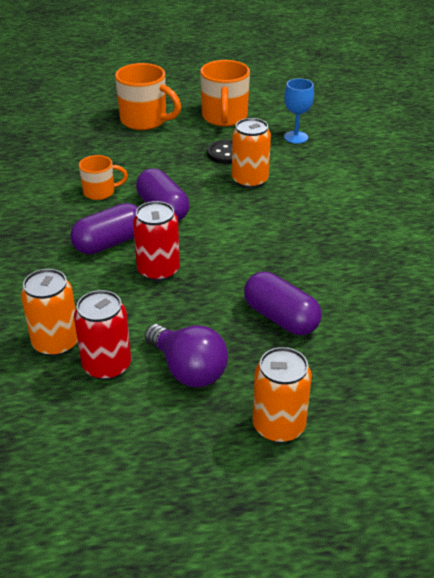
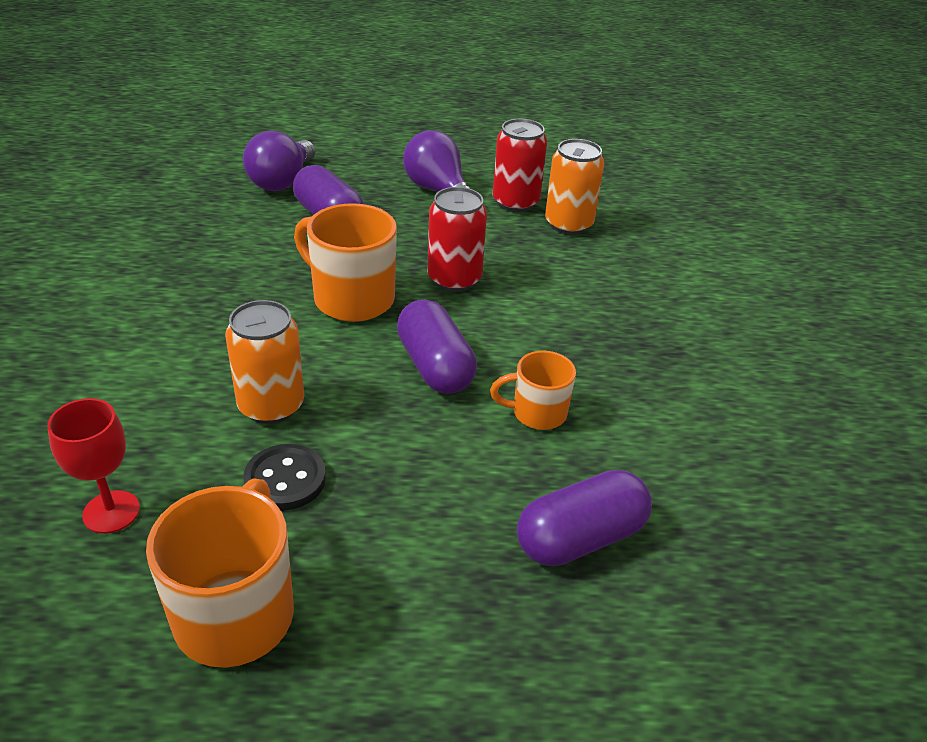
camera: 175 degrees left, 0 degrees up
(109, 243) = (517, 322): purple capsule -> purple capsule (580, 538)
(145, 121) = (439, 627): orange mug -> orange mug (351, 299)
(278, 426) = (372, 152): orange can -> none
(296, 137) = (111, 512): blue goblet -> red goblet
(349, 359) = (282, 181): none -> purple light bulb

